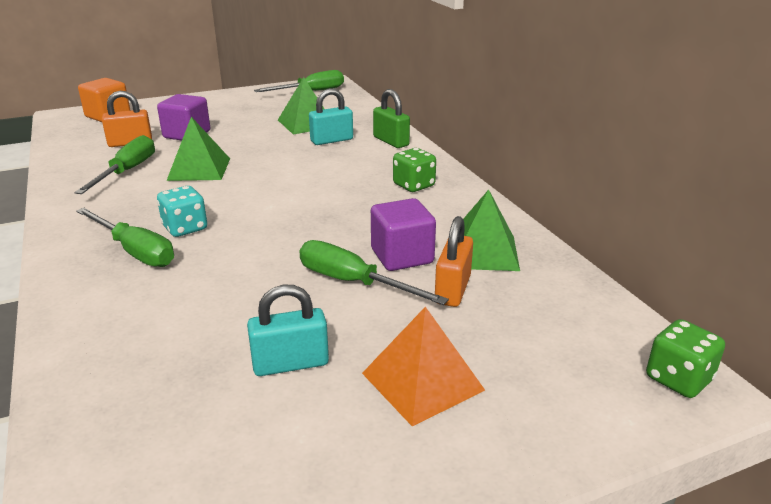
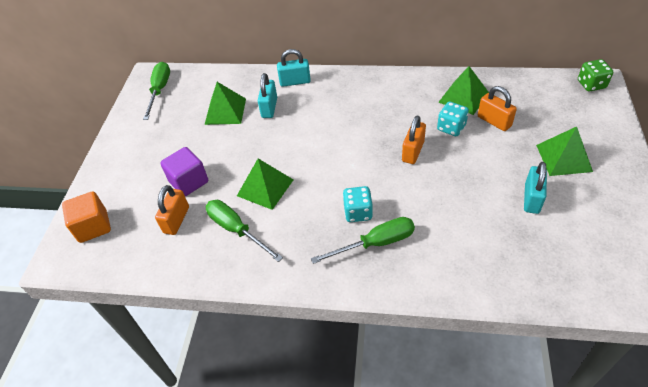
camera: 55 degrees left, 20 degrees up
(325, 238) = (413, 151): none -> orange padlock
(353, 282) = (468, 154): green screwdriver -> none
(391, 141) = (295, 82): green padlock -> turquoise padlock
(402, 256) = (451, 128): purple cube -> turquoise dice
(414, 185) = (369, 94): green dice -> none
(422, 381) = (563, 158): orange pyramid -> green pyramid

